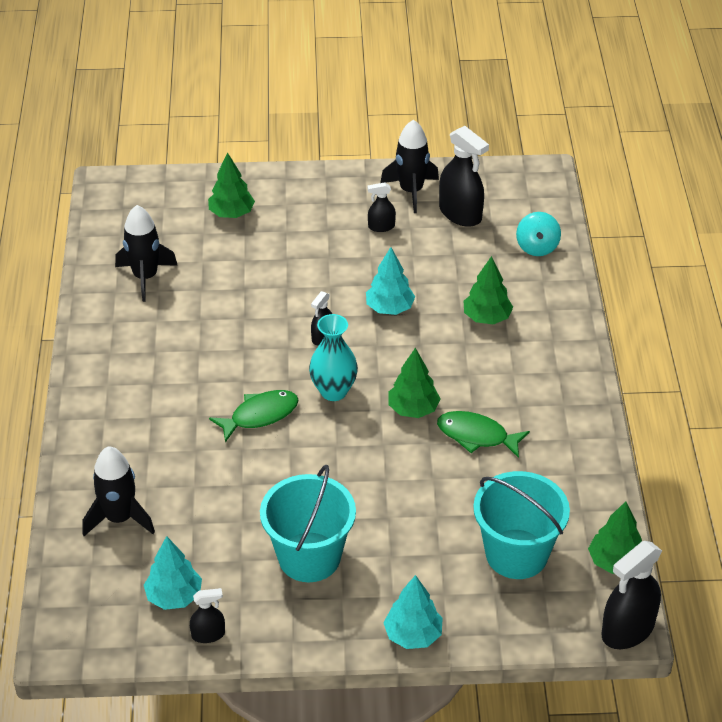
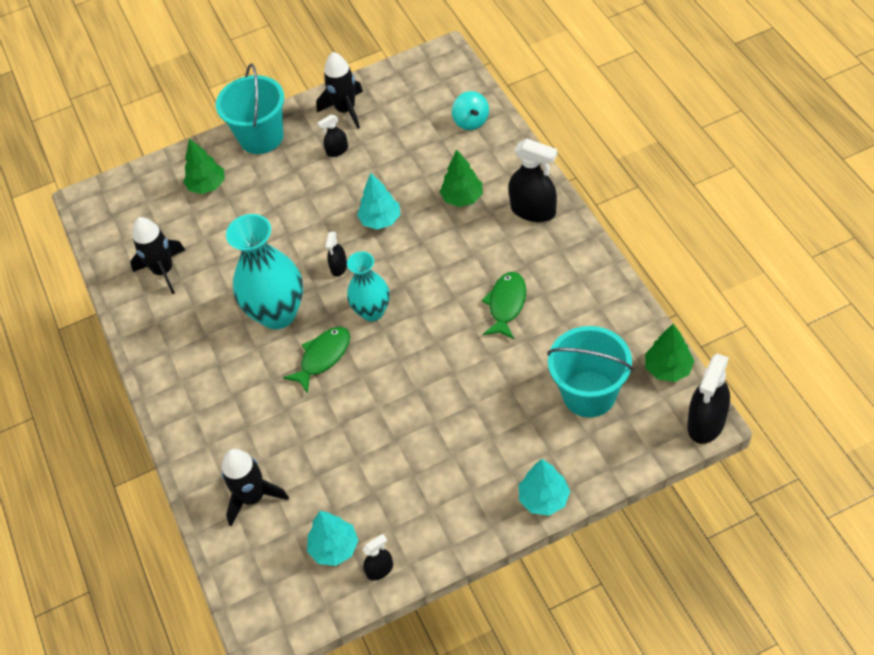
camera: 15 degrees left, 10 degrees up
(236, 358) = (277, 313): none -> turquoise vase
(309, 557) = (427, 466): turquoise bucket -> turquoise bucket (261, 137)
(413, 409) = (444, 301): green tree -> none
(460, 214) = (395, 115): black spray bottle -> black spray bottle (533, 210)
(476, 436) = (506, 304): green fish -> green fish turned 105 degrees clockwise

